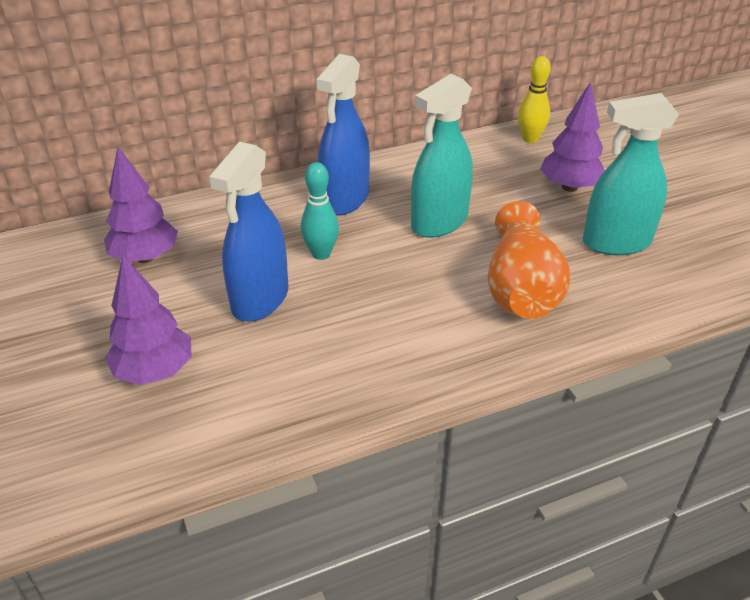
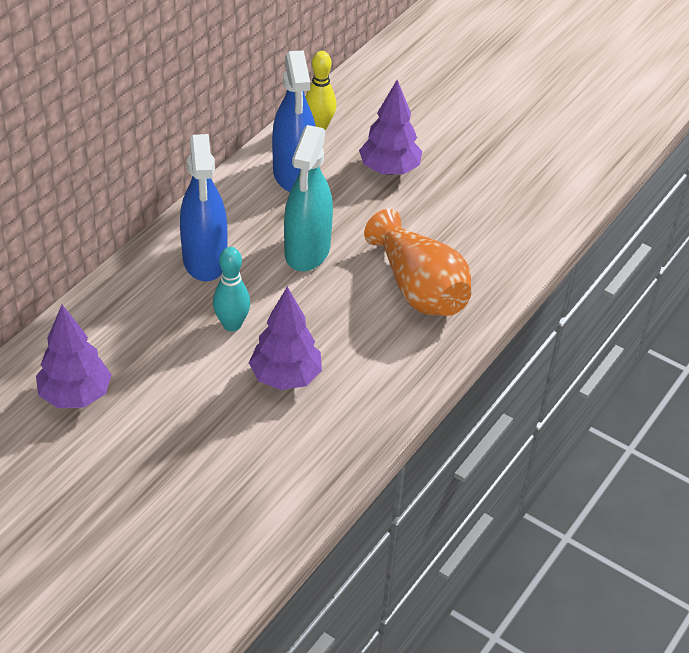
camera: 35 degrees left, 5 degrees up
(155, 371) = (191, 490): purple tree -> purple tree (286, 377)
(260, 299) = (218, 390): blue spray bottle -> blue spray bottle (294, 175)
(616, 242) = (462, 213): turquoise spray bottle -> none

